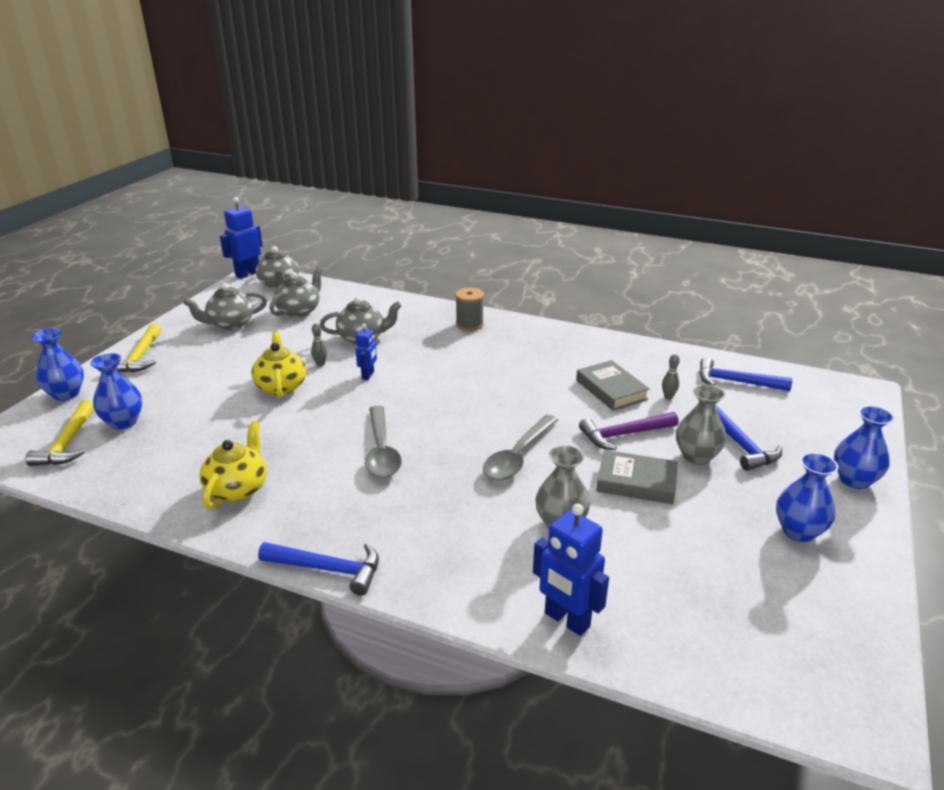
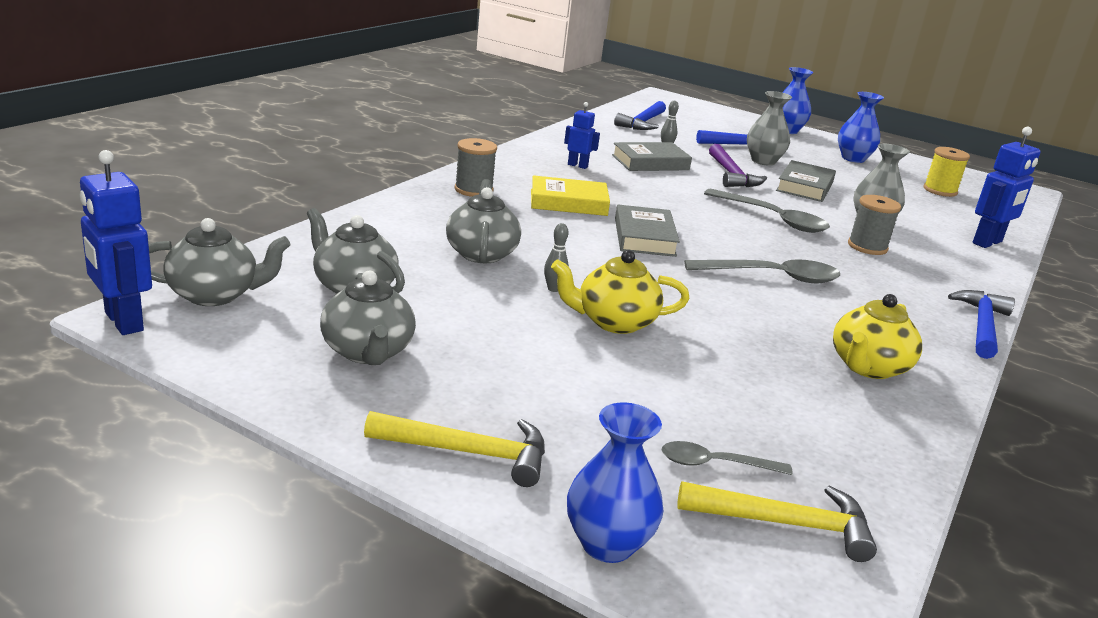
camera: 85 degrees left, 5 degrees down
(123, 422) = (715, 464): blue vase -> grey spoon
(238, 488) = (868, 367): yellow teapot -> yellow teapot turned 75 degrees counterclockwise
(368, 375) = (595, 263): blue robot -> blue robot (577, 165)
(427, 392) = (644, 237): none -> grey book
(475, 359) = (568, 202): none -> yellow book
(485, 513) = (867, 247): none -> grey spool
(745, 605) = (940, 190): none -> yellow spool

